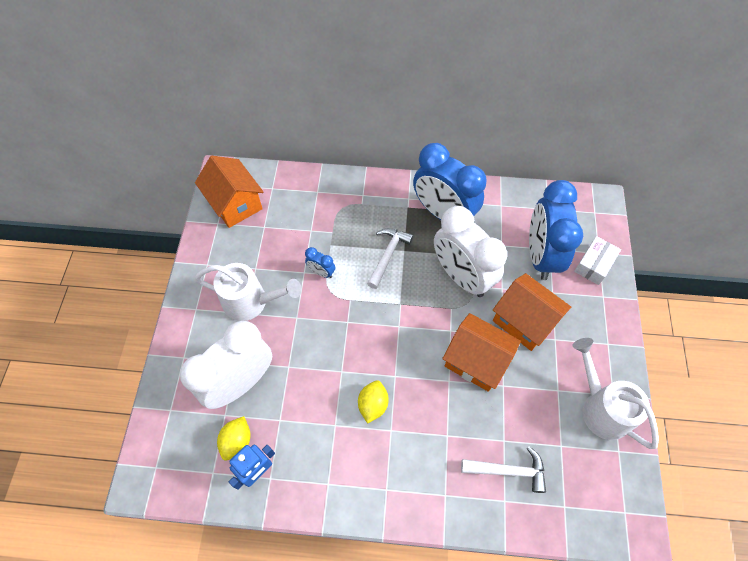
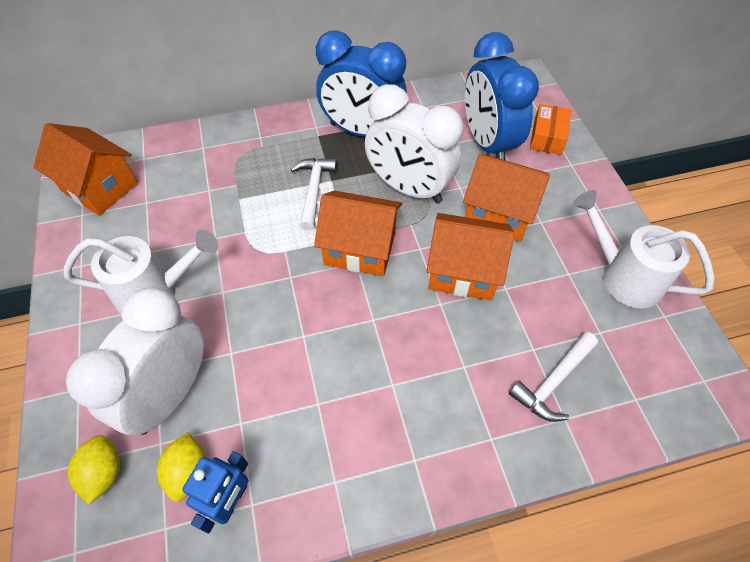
camera: 20 degrees left, 5 degrees down
(321, 272) = (237, 231): blue clock -> none
(373, 405) = (358, 362): yellow lemon -> yellow lemon (104, 473)
(405, 316) = (360, 248): none -> orange house
(508, 470) = (553, 381): white hammer -> white hammer turned 150 degrees clockwise
(594, 264) = (547, 137): white box -> orange box

